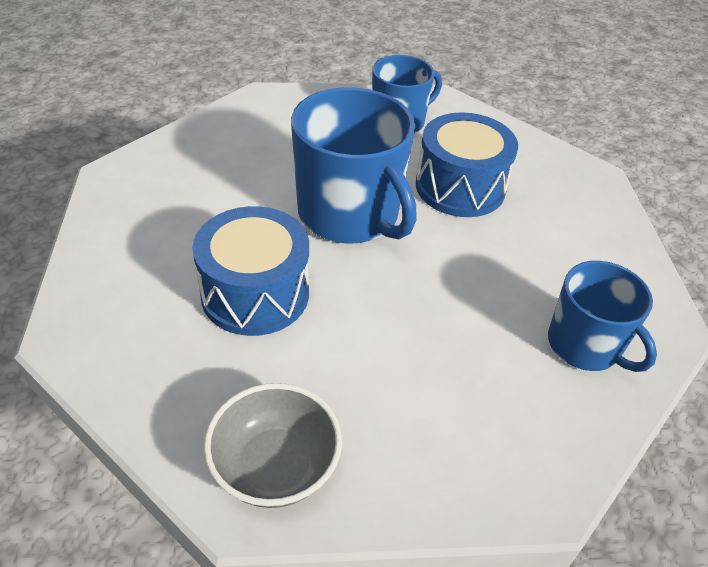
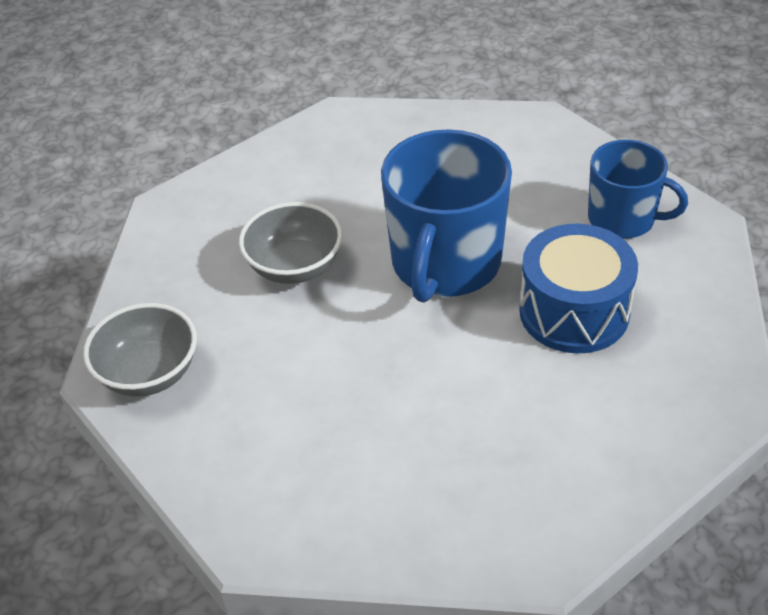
camera: 60 degrees right, 0 degrees up
(255, 293) = (294, 266): blue drum -> grey bowl
(585, 345) = (447, 502): blue mug -> none

